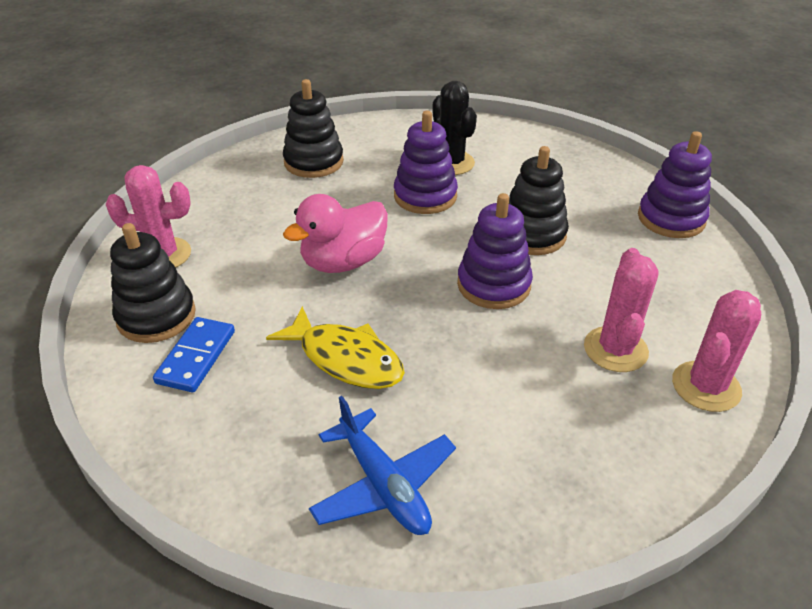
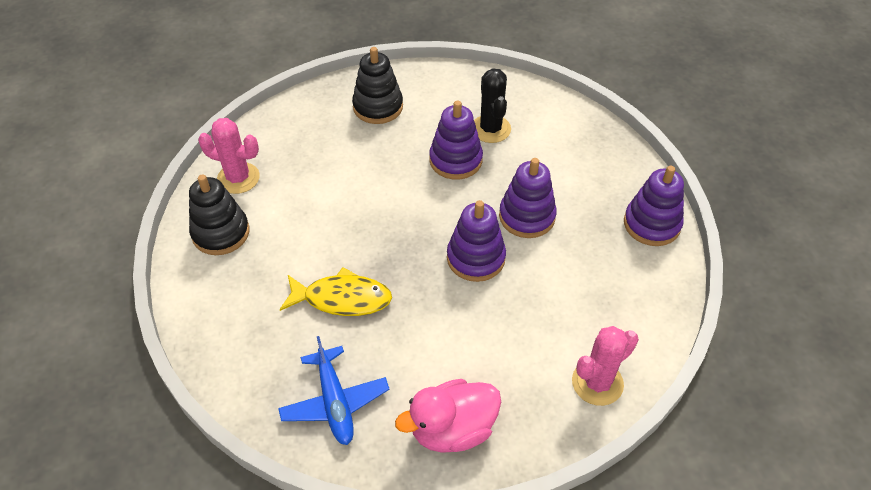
camera: 15 degrees right, 10 degrees up
(196, 357) = (239, 273): blue domino -> none
(343, 262) = (369, 212): pink duck -> pink duck (452, 429)
(346, 359) = (342, 299): yellow fish -> yellow fish turned 45 degrees counterclockwise
(532, 234) = (527, 216): black stacking toy -> purple stacking toy
(615, 349) = (544, 336): pink cactus -> none

